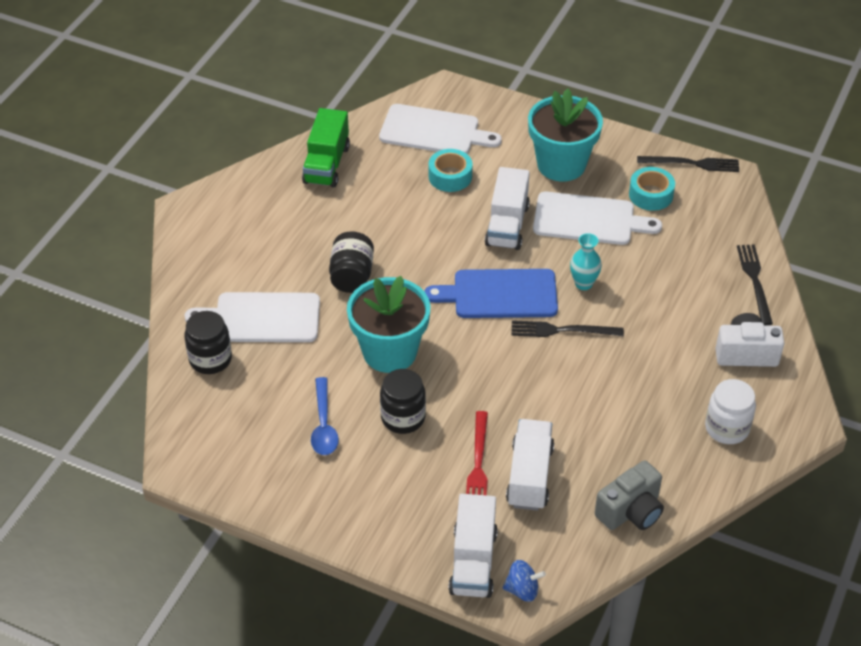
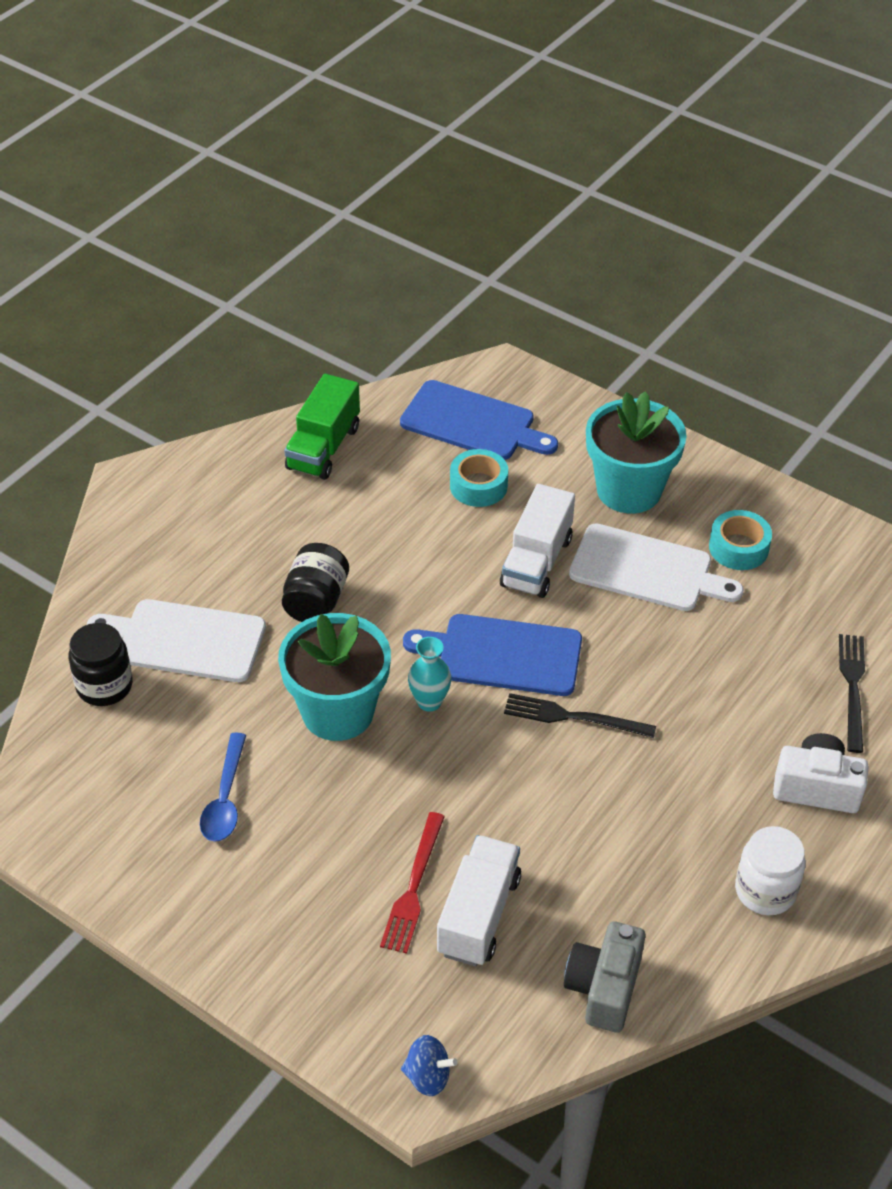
camera: 10 degrees right, 0 degrees up
(403, 418) = (331, 805): black jar -> none
(434, 131) = (473, 423): white cutting board -> blue cutting board
(473, 562) = (371, 1024): white truck -> none
(583, 284) = (618, 657): turquoise vase -> turquoise vase (429, 702)
(630, 511) = (604, 988): grey camera -> grey camera turned 135 degrees clockwise
(692, 163) = (804, 513): black fork -> none

